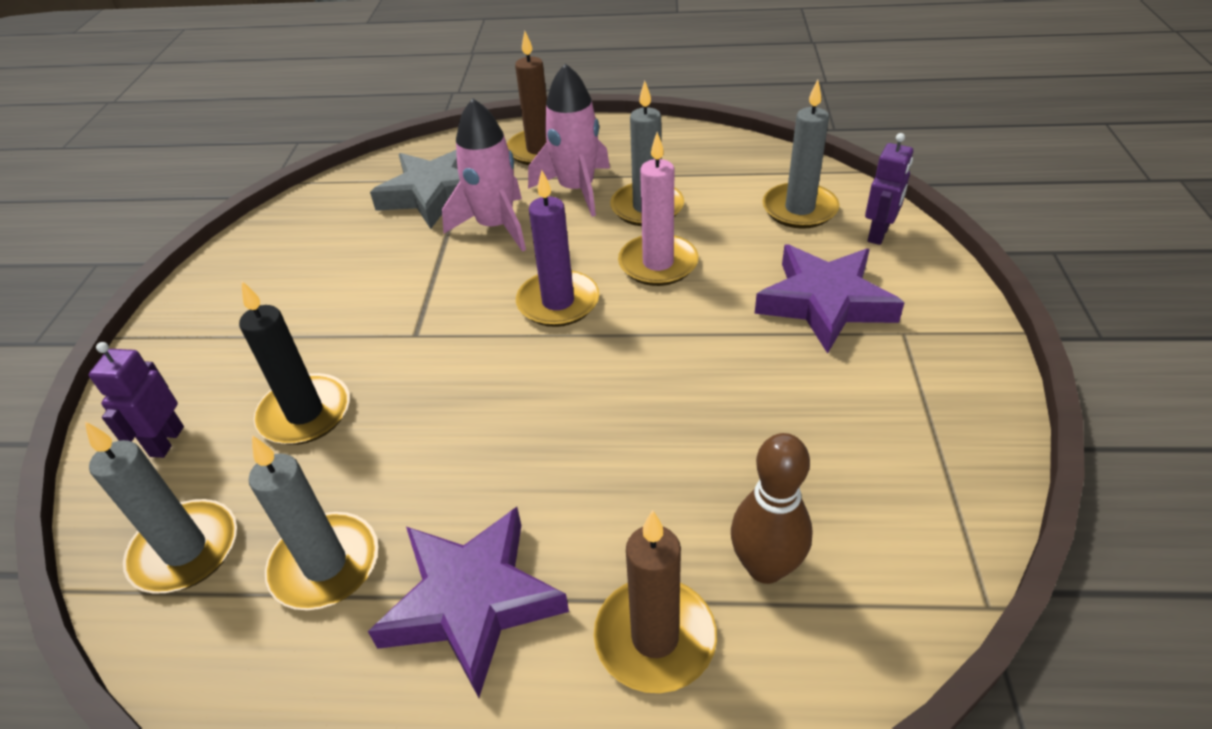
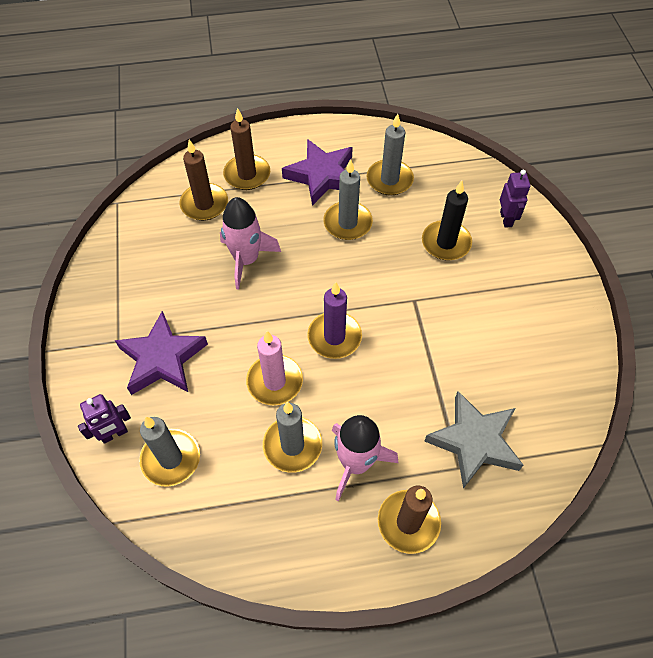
camera: 165 degrees right, 15 degrees up
(185, 550) = (454, 176): grey candle -> grey candle (347, 223)
(496, 226) = (405, 407): pink rocket -> pink rocket (246, 260)
(765, 567) = (204, 204): brown bowling pin -> brown candle
(878, 234) = (114, 434): purple robot -> purple robot turned 135 degrees counterclockwise

